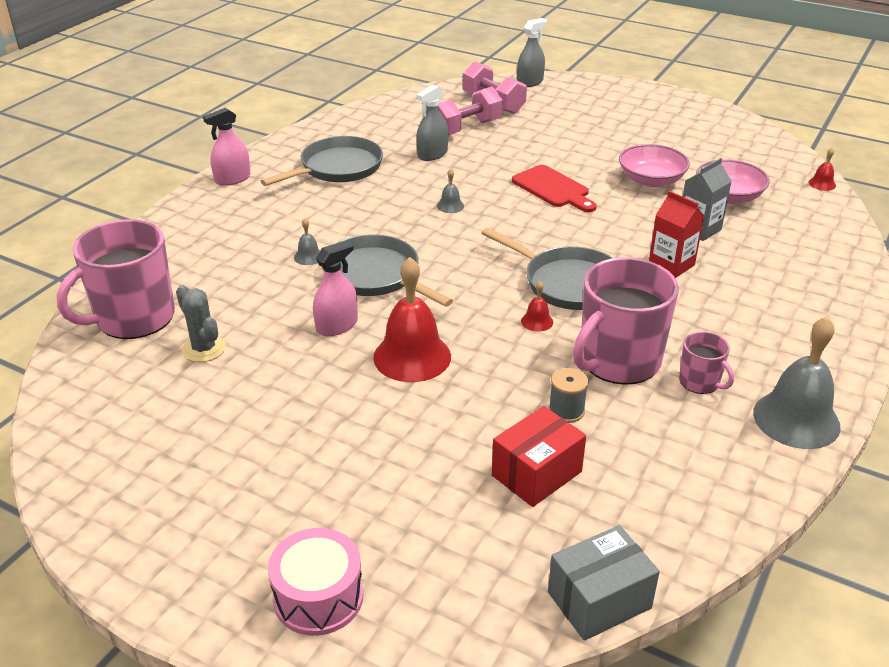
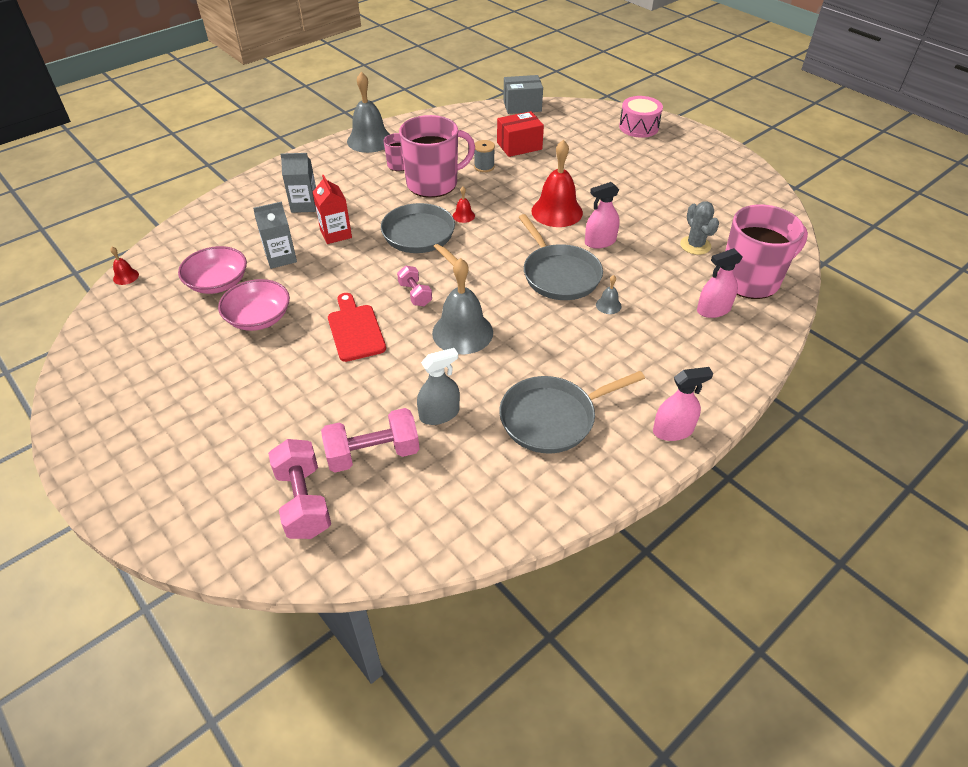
camera: 160 degrees left, 10 degrees up
(186, 276) = (713, 310): none -> pink spray bottle
(450, 206) = (462, 332): grey bell -> grey bell, size x2.30
(522, 226) = (415, 294): none -> pink dumbbell
(530, 82) = (213, 546): grey spray bottle -> none
(752, 290) = (304, 205): none -> grey carton

